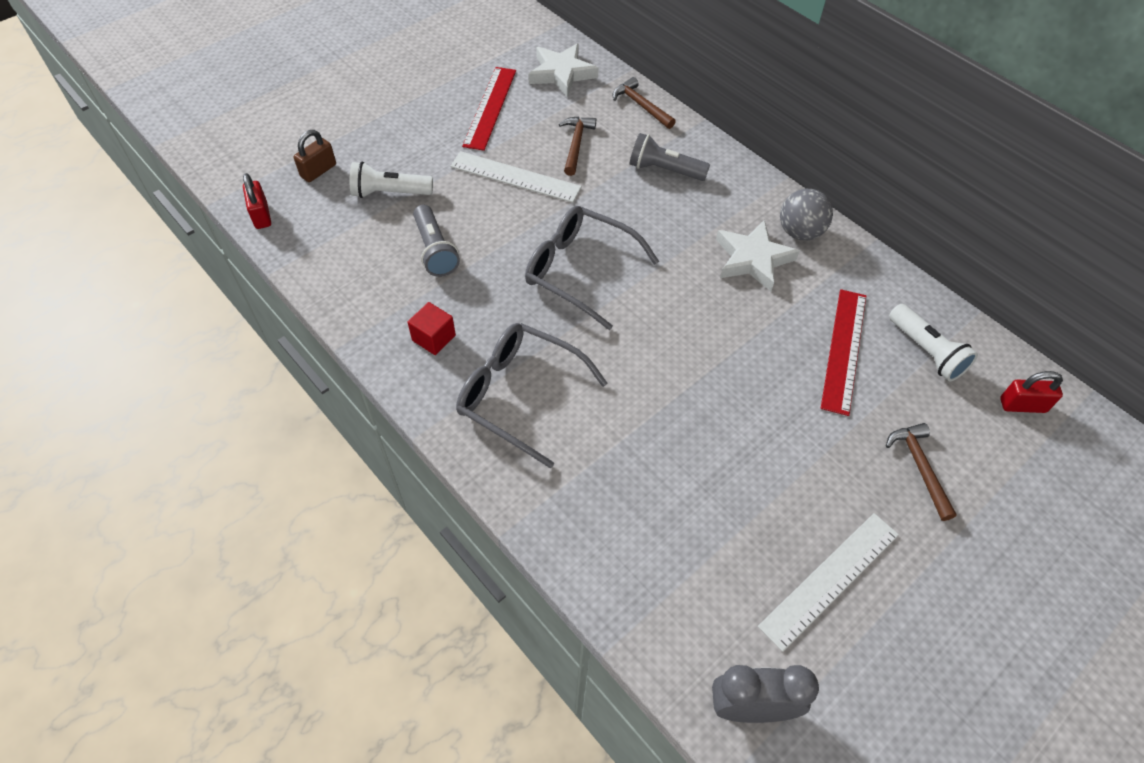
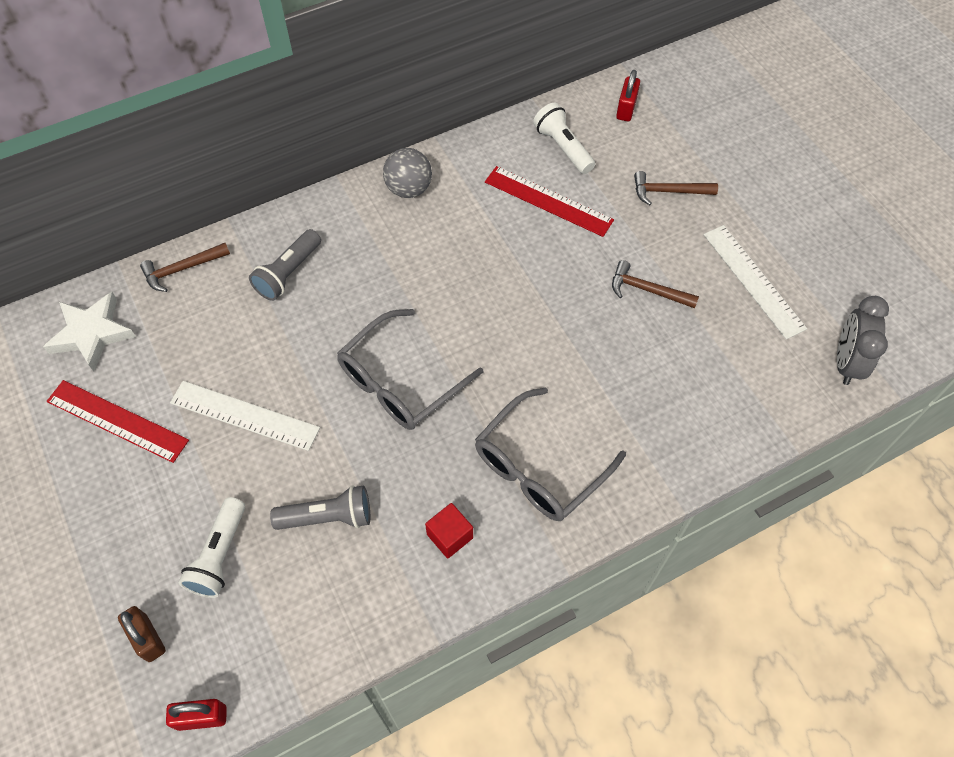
camera: 75 degrees left, 5 degrees up
(515, 177) = (244, 415): white ruler -> white ruler turned 75 degrees clockwise
(576, 144) = (217, 345): brown hammer -> brown hammer (647, 290)
(753, 259) = (430, 234): white star -> none
(926, 351) = (563, 147): white flashlight -> white flashlight turned 105 degrees counterclockwise

